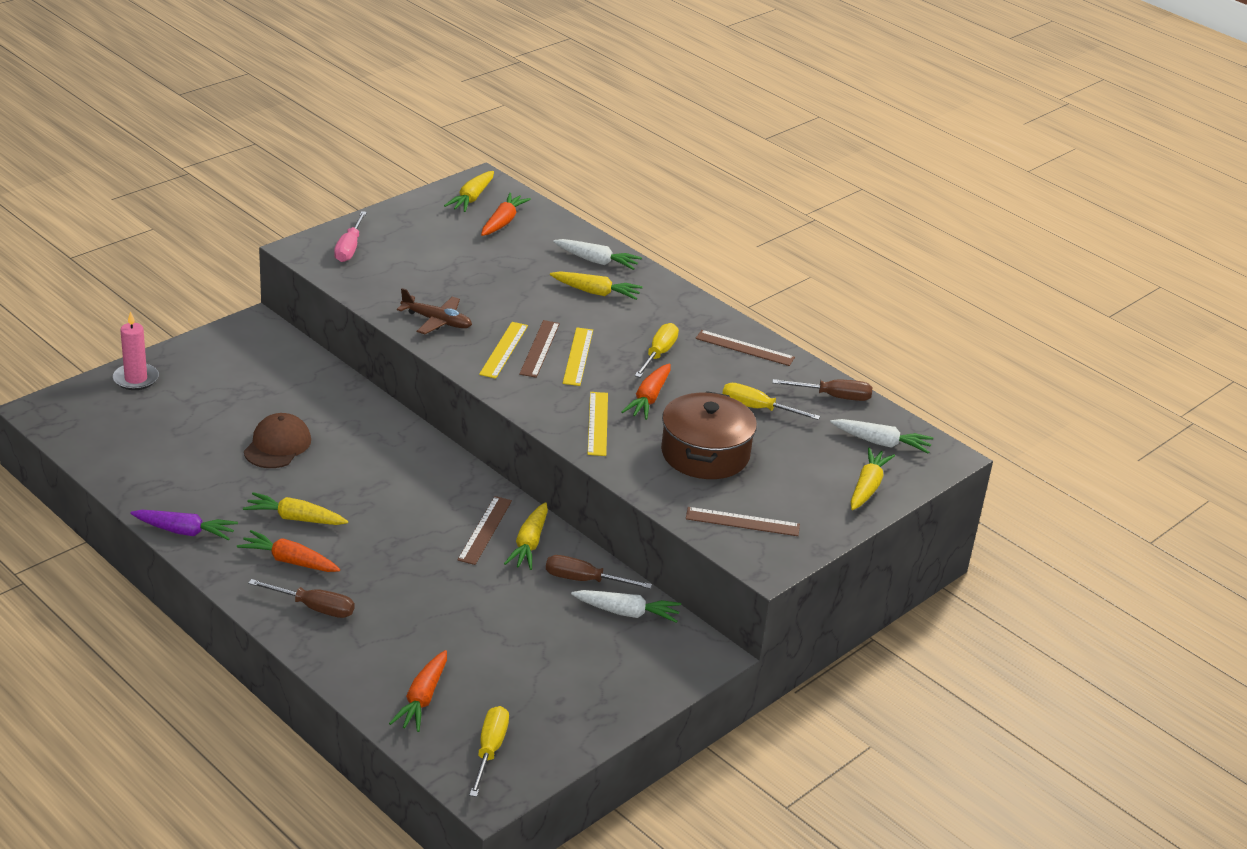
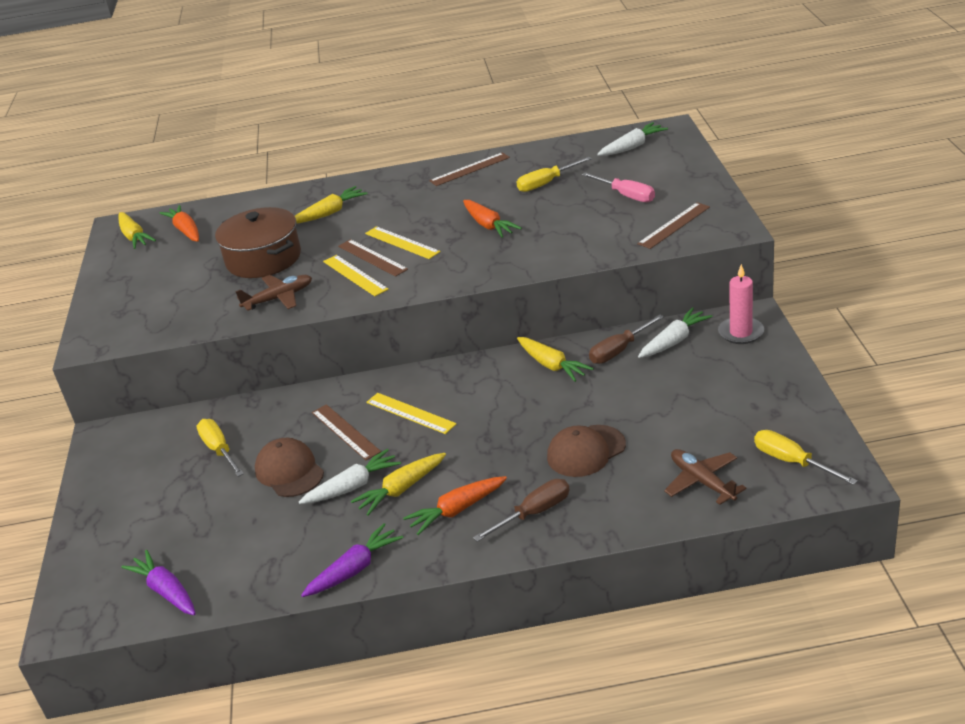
camera: 45 degrees left, 0 degrees up
(103, 443) = (166, 591): none -> purple carrot
(136, 379) = (93, 539): pink candle -> pink candle (741, 332)
(349, 248) = (121, 317): pink screwdriver -> pink screwdriver (626, 195)
(417, 610) = (586, 451): none -> brown cap
(422, 699) = (702, 481): orange carrot -> brown plane
(485, 530) = (514, 383): brown ruler -> brown ruler (345, 432)
(596, 261) = (291, 202): white carrot -> white carrot (352, 486)
(598, 423) = (496, 256): yellow ruler -> yellow ruler (410, 413)
(658, 354) = (438, 206): yellow screwdriver -> yellow screwdriver (219, 450)
(705, 454) = (579, 219): brown pot -> brown pot (263, 259)
(833, 396) = (562, 150): brown screwdriver -> none
(867, 487) = (677, 165): yellow carrot -> none

